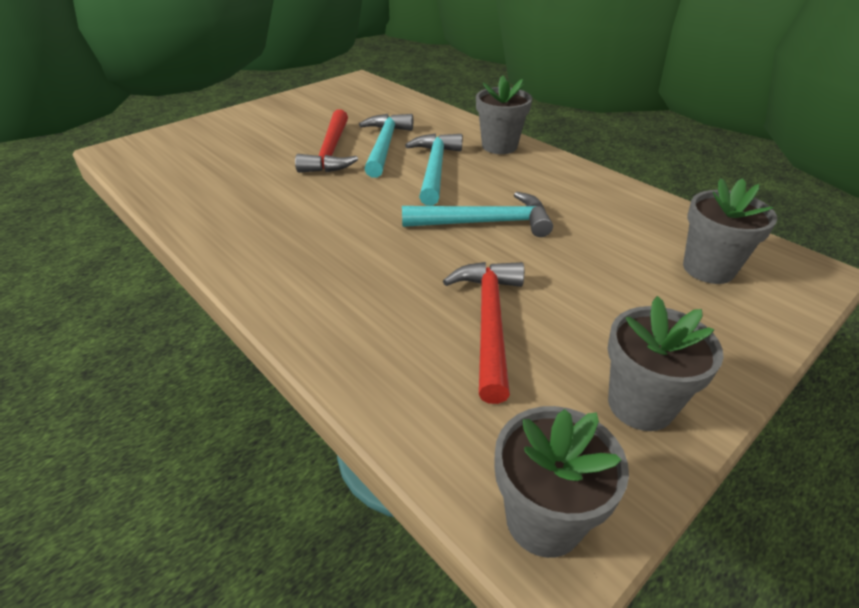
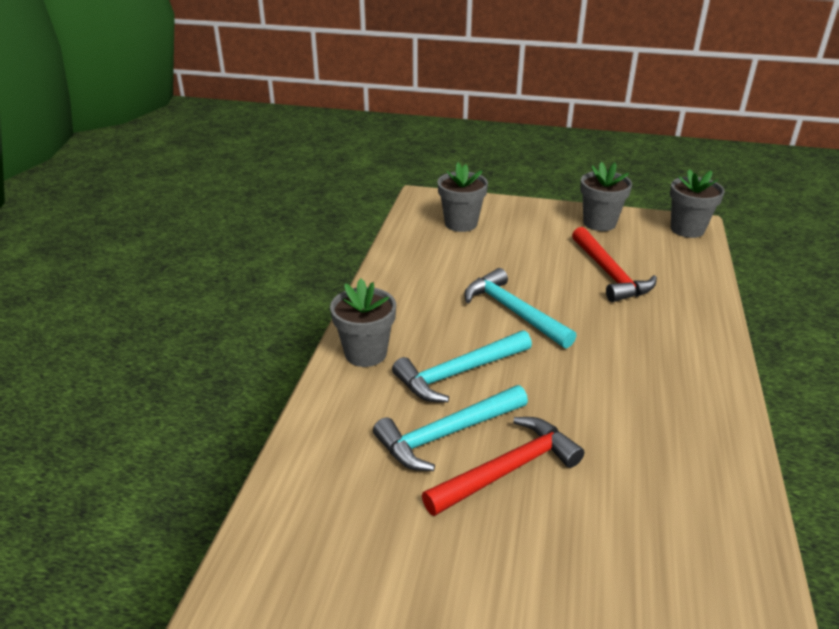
camera: 125 degrees left, 5 degrees down
(489, 322) = (609, 274): red hammer -> red hammer turned 75 degrees counterclockwise

